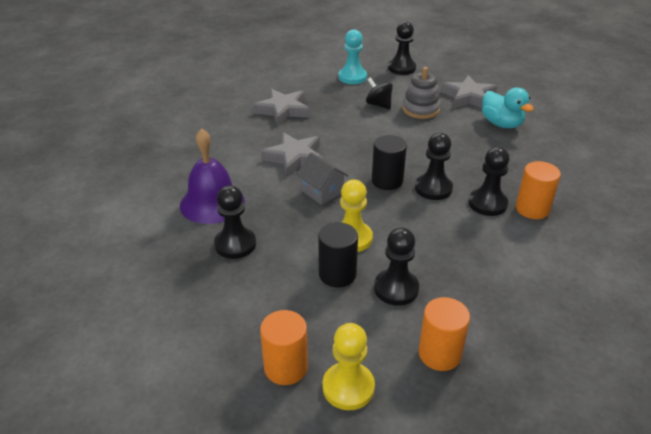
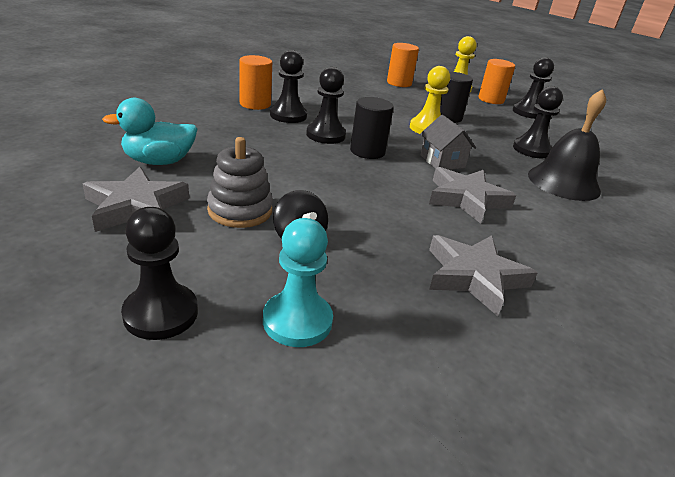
camera: 165 degrees left, 5 degrees down
(212, 203) = (563, 182): purple bell -> black bell
(396, 289) = (408, 103): black pawn -> black pawn (528, 112)
(501, 124) = (159, 161): turquoise duck -> turquoise duck turned 90 degrees counterclockwise

